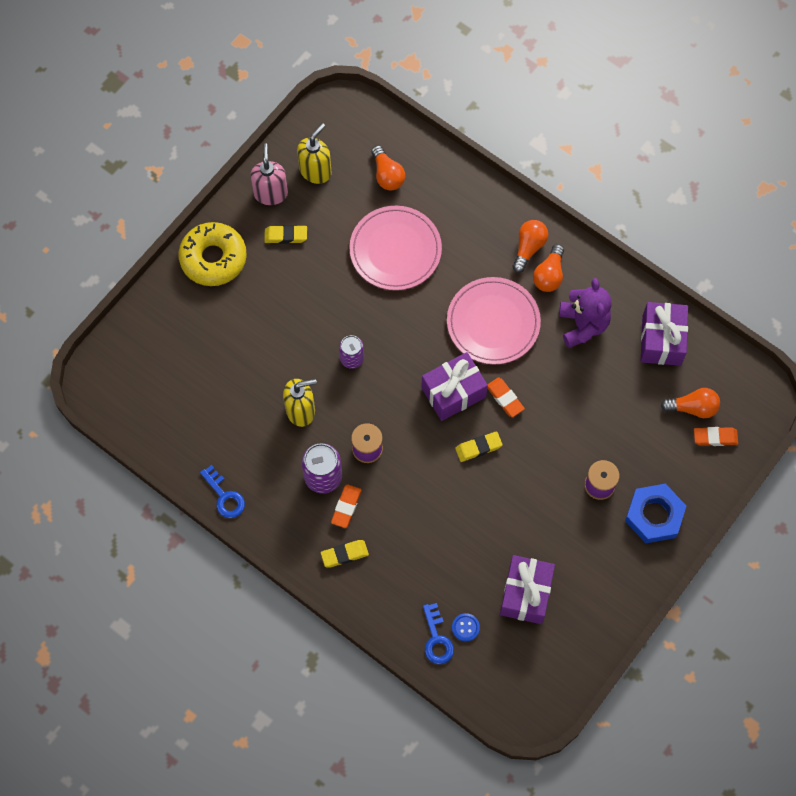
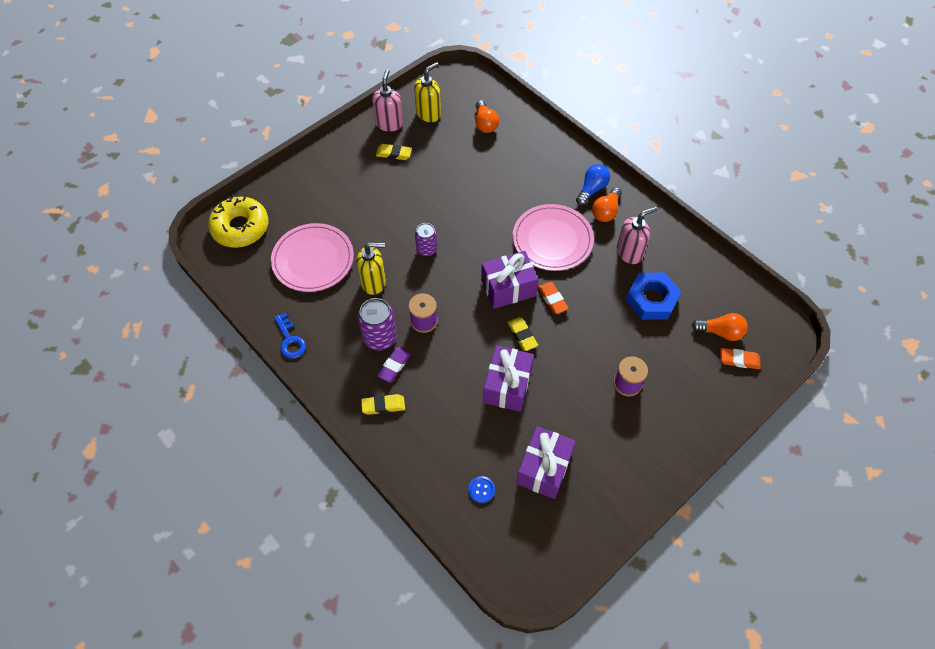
camera: 10 degrees right, 10 degrees down
(213, 258) = (331, 161): yellow donut -> yellow donut (240, 227)
(346, 507) = (394, 366): orange eraser -> purple eraser
(395, 250) = (480, 176): pink plate -> pink plate (313, 260)
(436, 639) = (452, 495): blue key -> none
(478, 447) = (522, 335): yellow eraser -> yellow eraser turned 75 degrees clockwise
(528, 248) = (592, 189): orange light bulb -> blue light bulb
(583, 325) = (629, 252): purple teddy bear -> pink soap dispenser
(654, 515) = (675, 418): blue nut -> blue nut (651, 299)
(661, 340) = (697, 274): purple gift -> purple gift (507, 385)

